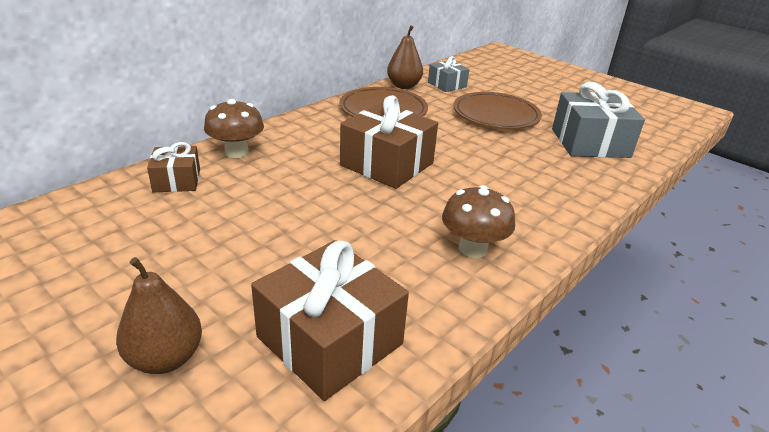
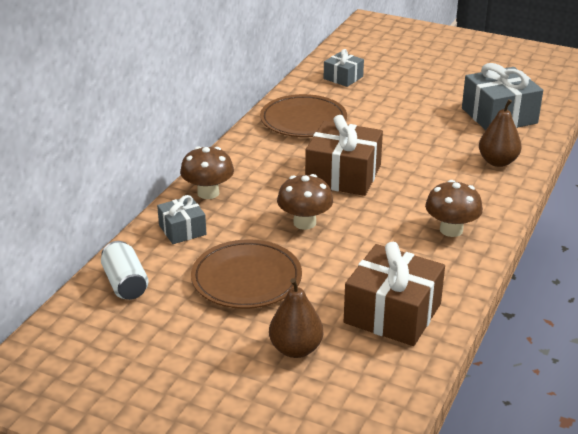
camera: 15 degrees left, 0 degrees up
(61, 221) = (125, 284): none -> white can
(177, 180) = (182, 230): brown gift -> grey gift
(308, 202) = (304, 223): none -> brown mushroom
(403, 86) = (303, 88): brown pear -> brown pear (497, 162)
(496, 115) = (406, 104): brown plate -> brown plate (246, 279)

